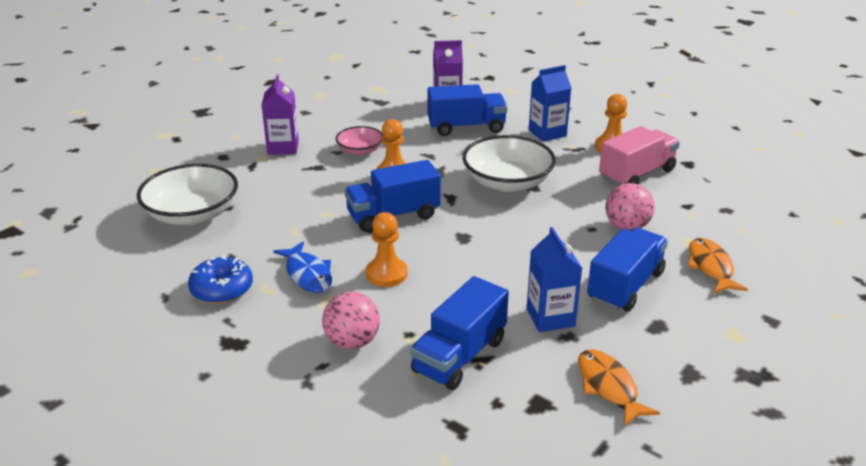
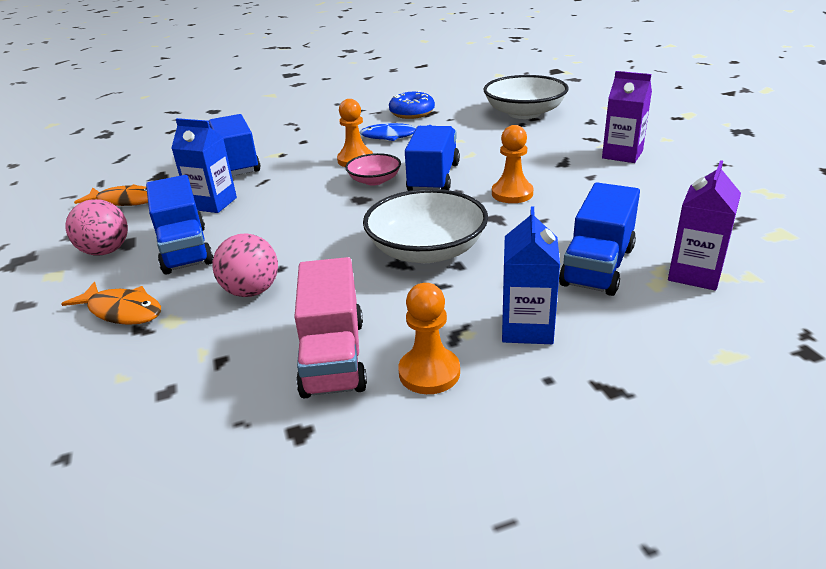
camera: 125 degrees right, 0 degrees up
(352, 342) = (303, 138): pink ball -> pink ball (106, 251)
(360, 150) = (584, 188): pink bowl -> pink bowl (374, 180)

